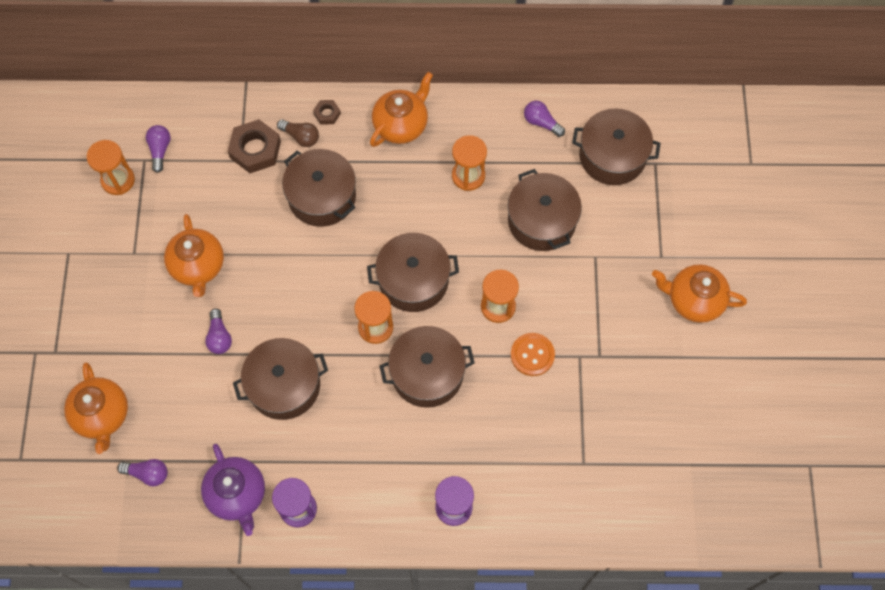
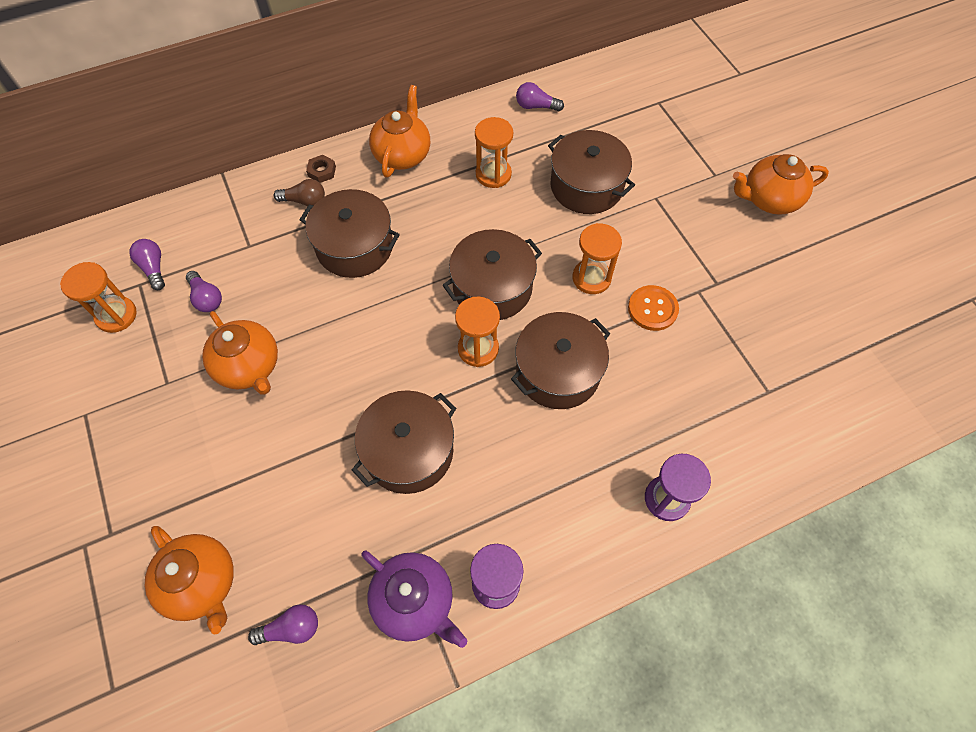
camera: 25 degrees left, 5 degrees down
(219, 337) = (308, 431): purple light bulb -> purple light bulb (206, 298)
(255, 149) = (261, 230): brown nut -> none
(612, 156) = (617, 110): brown pot -> none

